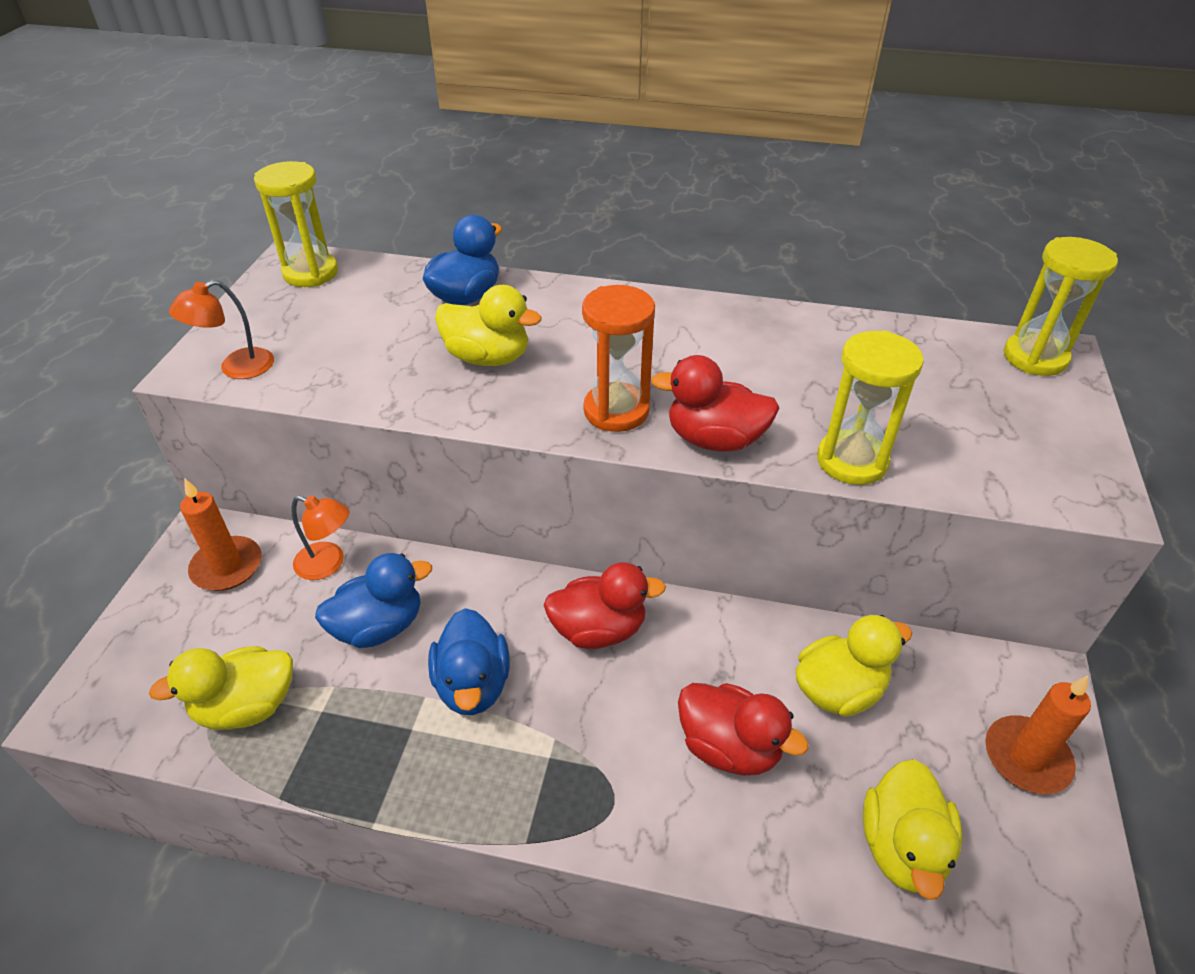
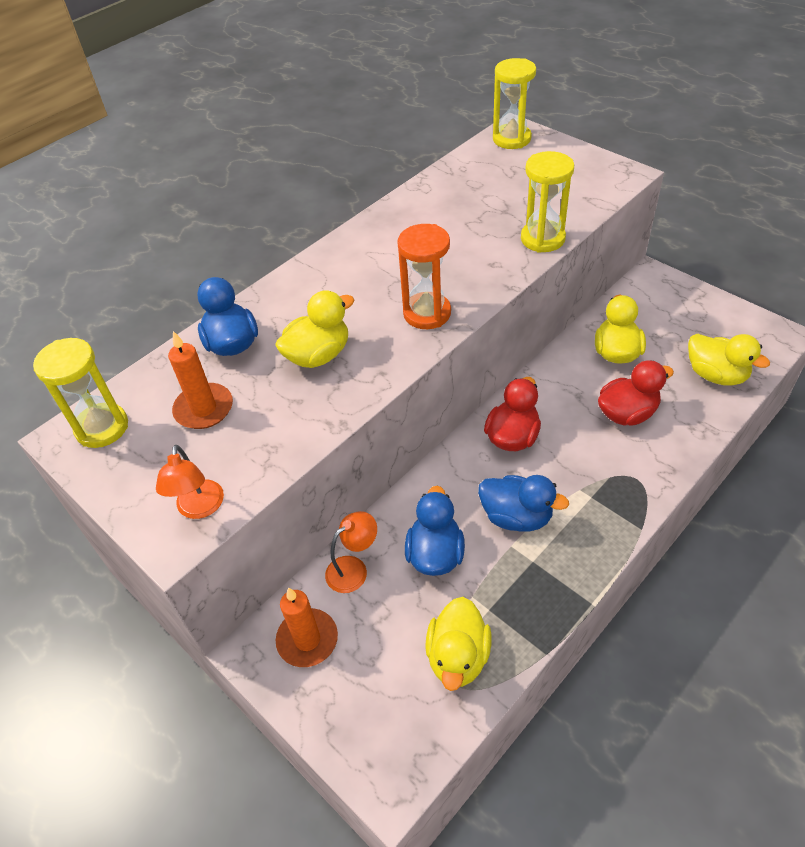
camera: 55 degrees left, 5 degrees up
(714, 439) = (486, 282): red duck -> none
(1026, 757) = (691, 307): orange candle -> orange candle (204, 409)

